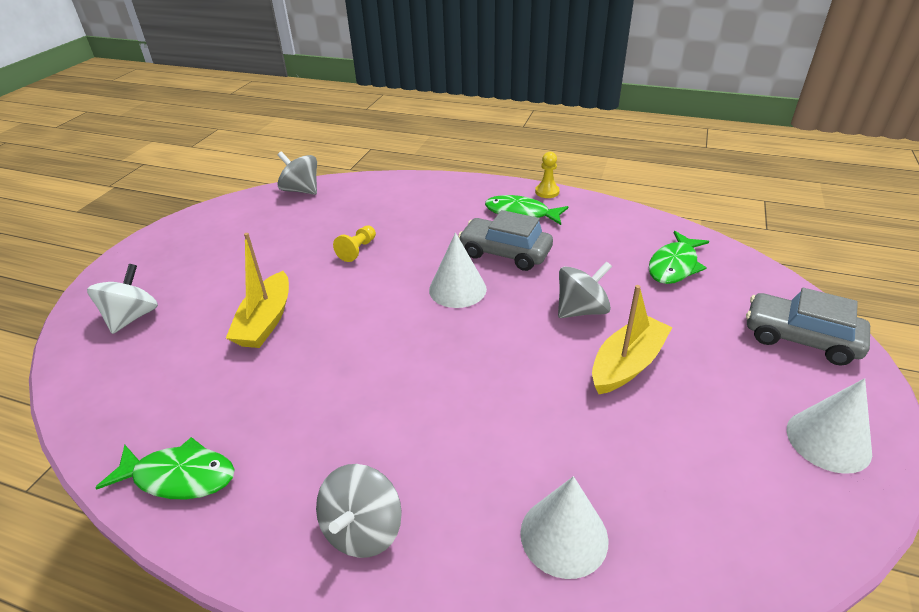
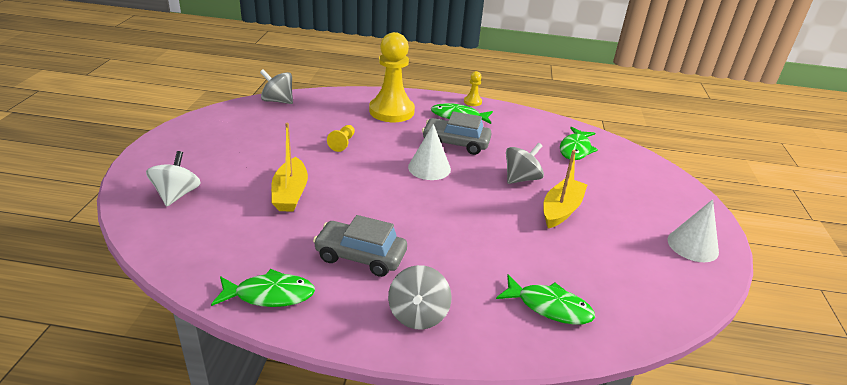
camera: 15 degrees left, 5 degrees down
(435, 205) = (391, 111): none -> yellow pawn
(564, 536) = (549, 307): white cone -> green fish
(800, 338) = (665, 190): grey car -> grey car (360, 256)

